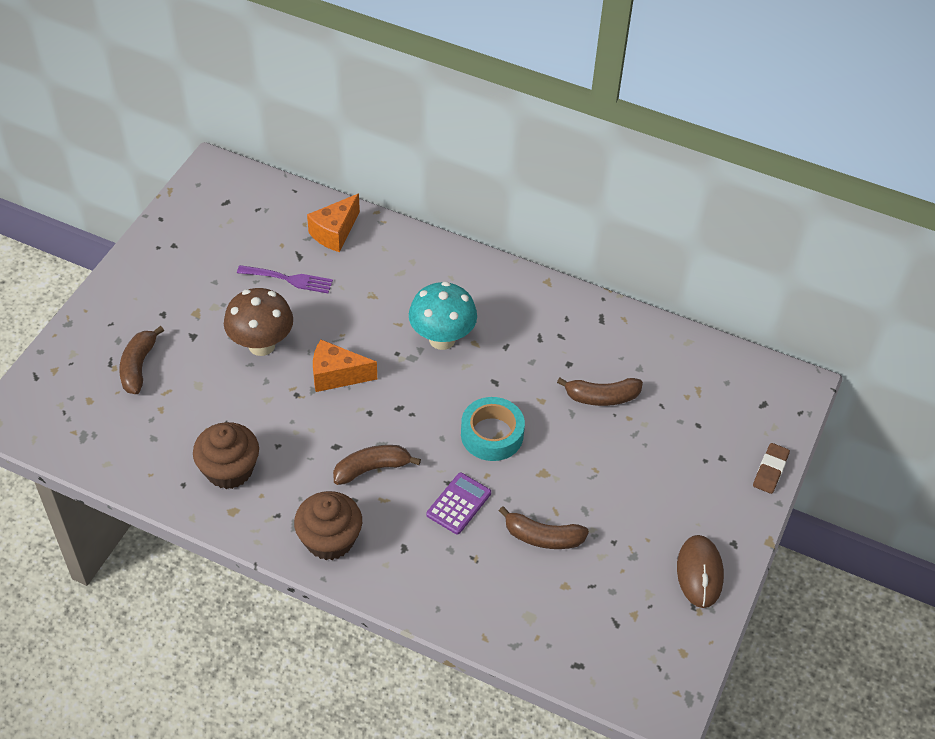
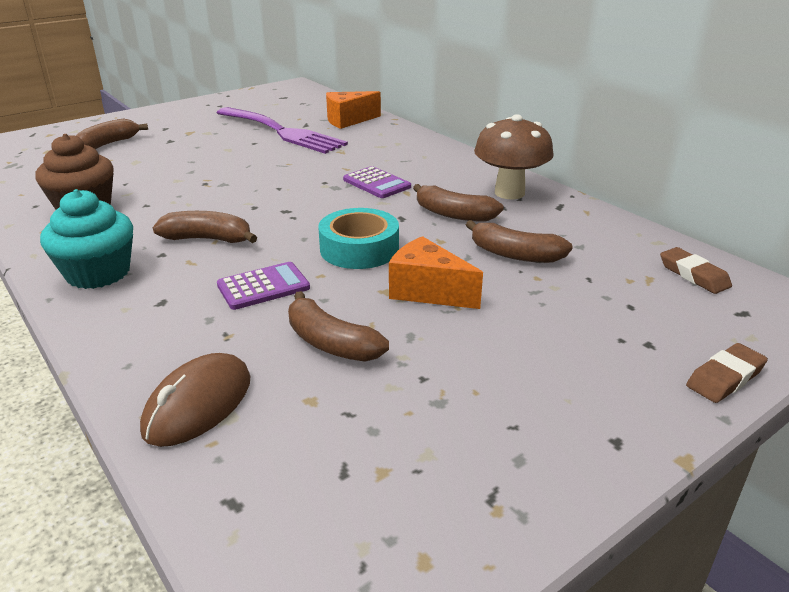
camera: 30 degrees right, 20 degrees down
(261, 345) = (215, 154): brown mushroom -> brown mushroom (509, 193)
(289, 279) = (282, 132): purple fork -> purple fork, size x1.84
(329, 539) = (98, 273): brown cupcake -> turquoise cupcake
(336, 375) = (253, 181): orange cheese -> orange cheese (427, 291)
(442, 339) = (376, 183): turquoise mushroom -> purple calculator
(530, 362) = (453, 214): none -> brown banana
(699, 573) = (532, 458): brown mouse -> brown mouse (198, 405)
(723, 374) = (693, 275): none -> brown eraser

